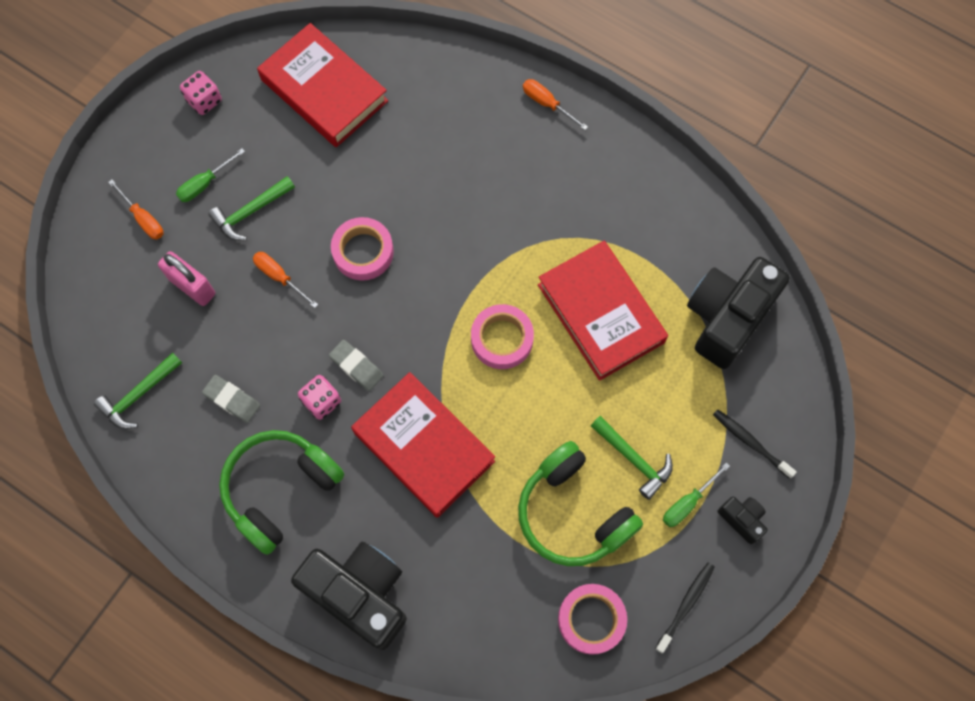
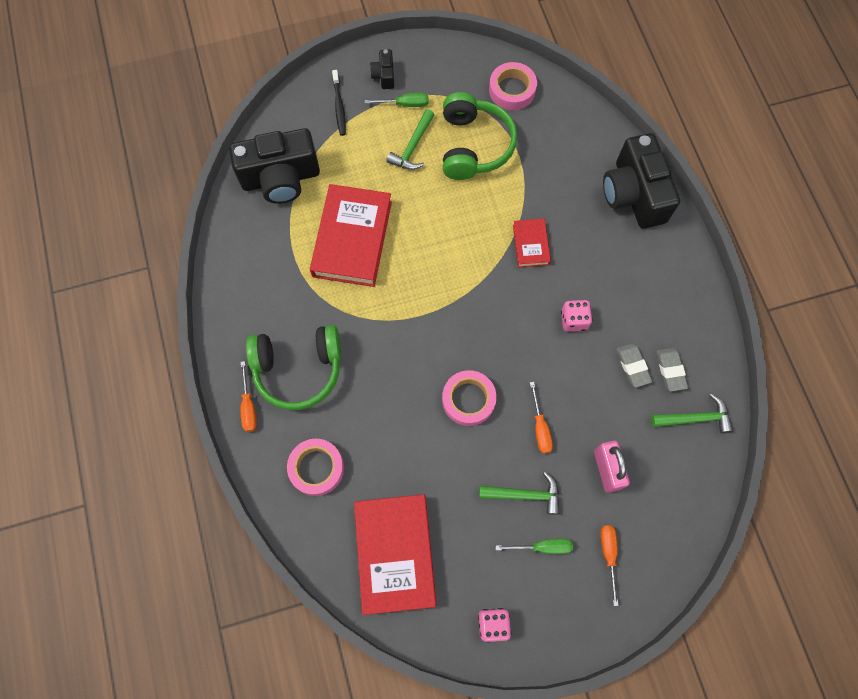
camera: 140 degrees left, 0 degrees up
(280, 489) = (640, 286): green headphones -> green headphones (298, 369)
(356, 366) = (534, 325): grey eraser -> grey eraser (670, 370)
(423, 447) = (531, 245): red book -> red book, size x0.50
(502, 339) = (427, 271): pink tape -> pink tape (316, 468)
(633, 459) = (413, 147): green hammer -> green hammer turned 150 degrees counterclockwise
(686, 605) = (454, 60): black toothbrush -> none

